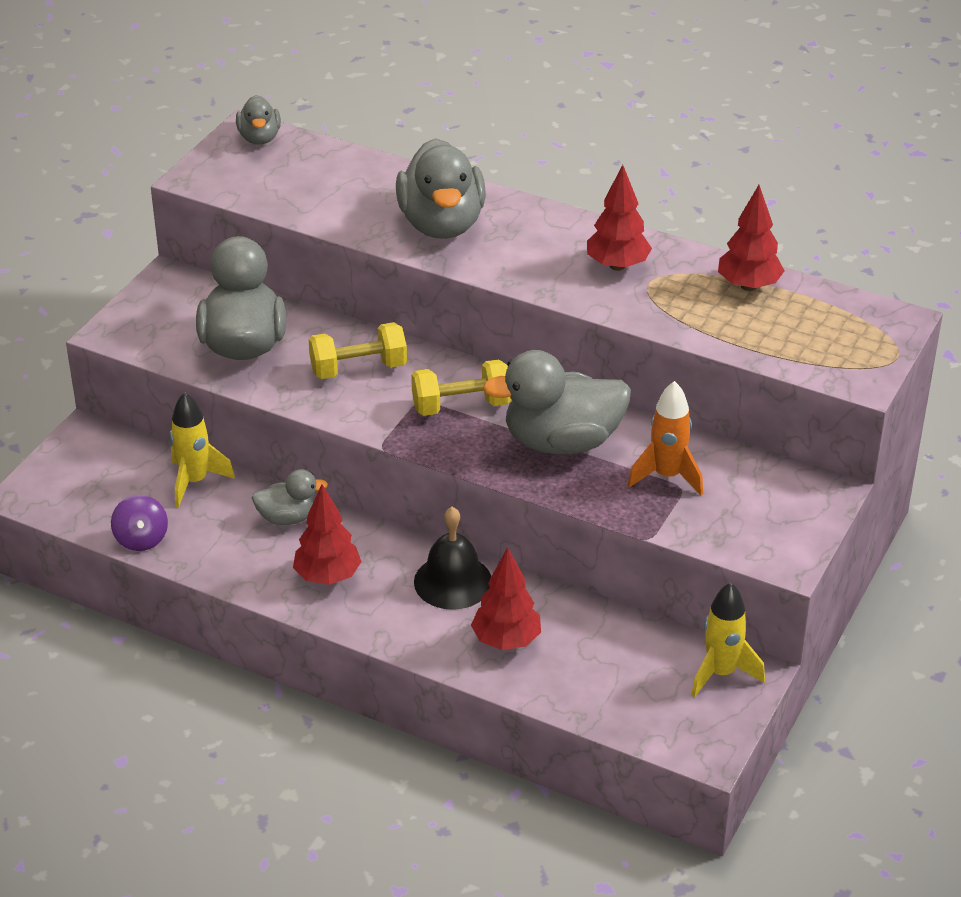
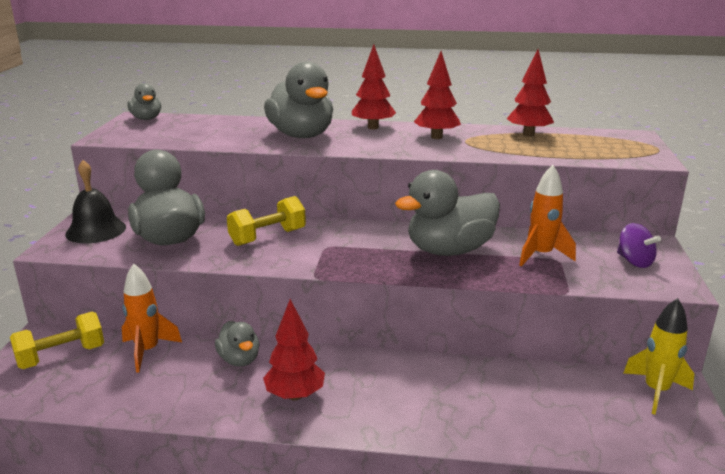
camera: 20 degrees left, 15 degrees down
(141, 539) = (111, 404): purple spinning top -> purple spinning top (634, 262)
(194, 481) = (148, 351): yellow rocket -> orange rocket
(288, 517) = (239, 359): grey duck -> grey duck turned 90 degrees clockwise
(453, 581) = (401, 375): black bell -> black bell (96, 230)
(461, 406) = (359, 244): yellow dumbbell -> yellow dumbbell (61, 356)
(506, 640) = (475, 408): red tree -> red tree (373, 127)

